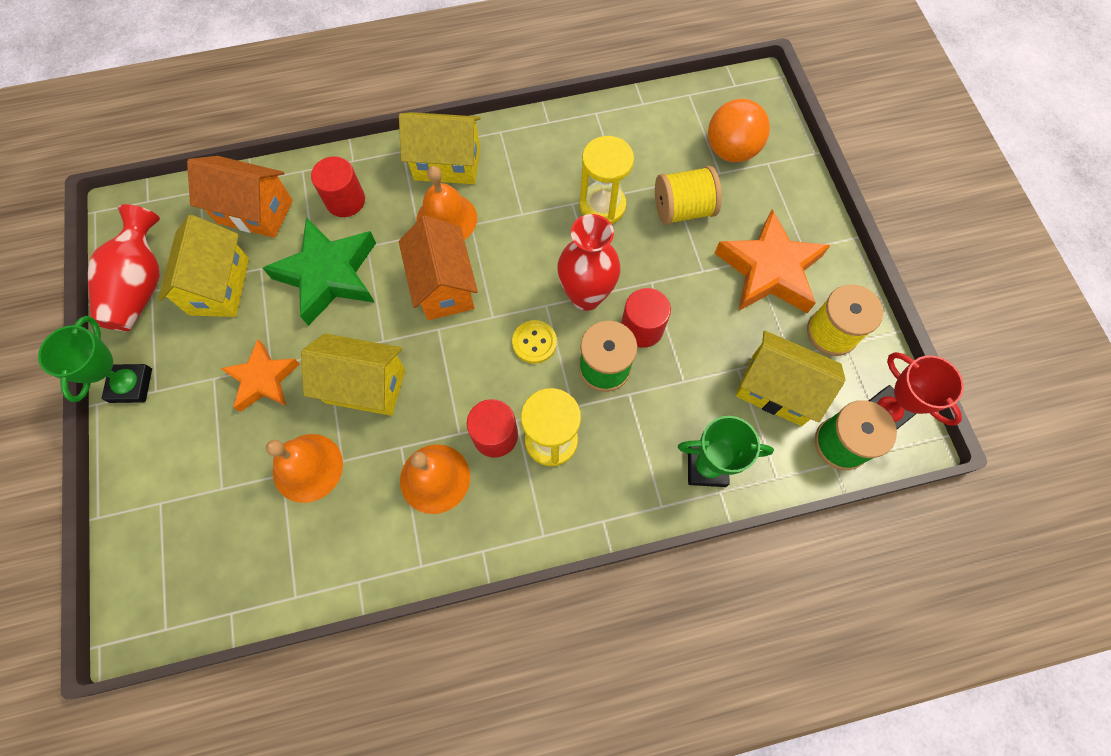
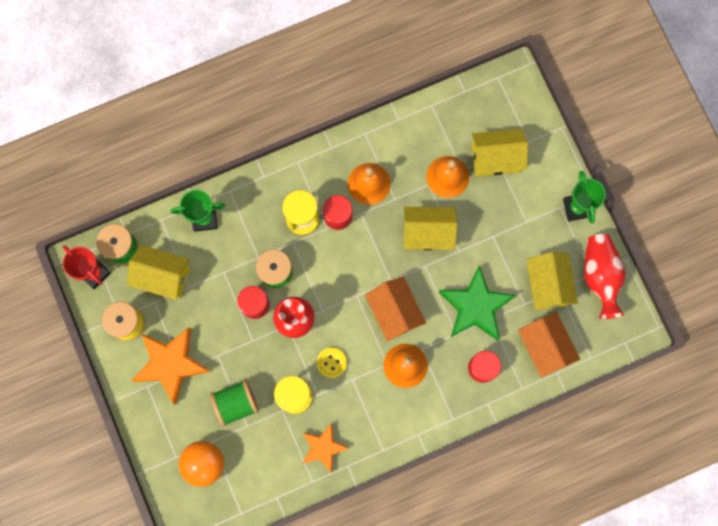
camera: 170 degrees right, 10 degrees up
(255, 212) = (544, 347): orange house -> orange house turned 60 degrees clockwise
(263, 379) = (494, 226): orange star -> orange star (323, 447)
(447, 164) = (416, 413): yellow house -> yellow house (495, 158)
(534, 342) = (325, 282): yellow button -> yellow button (331, 362)
(682, 209) = (236, 403): yellow spool -> green spool

